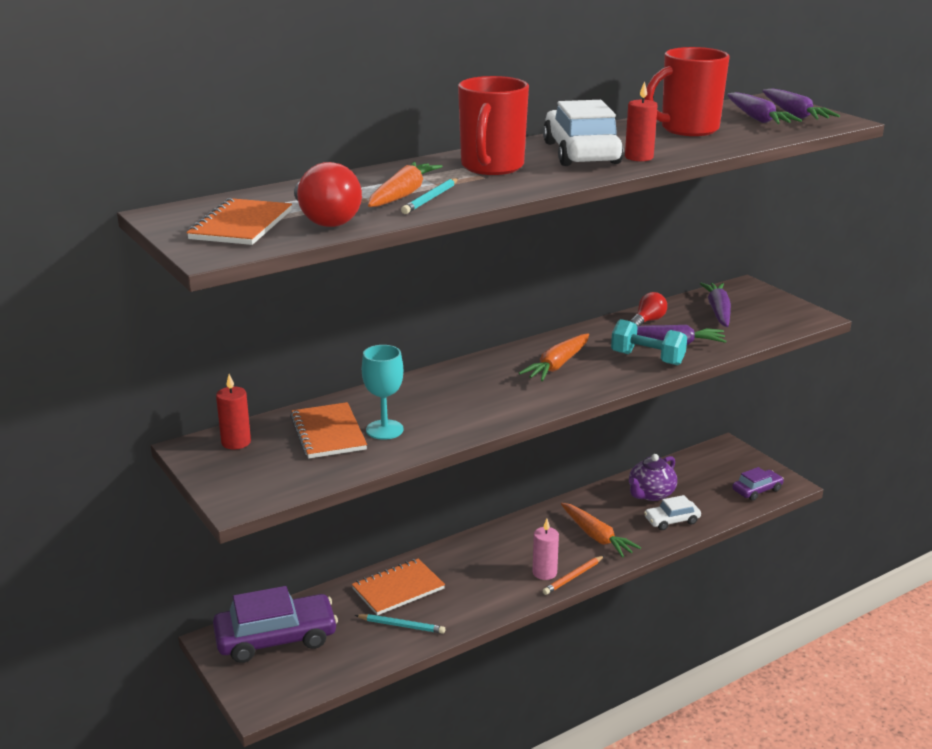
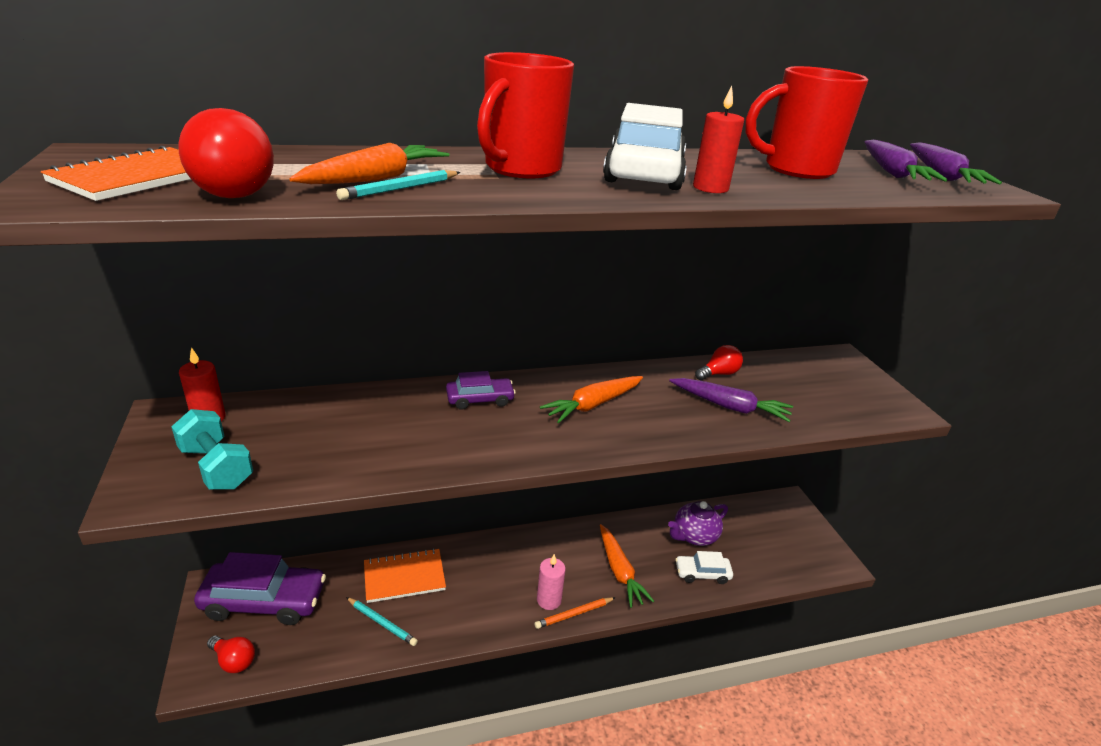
camera: 15 degrees right, 5 degrees up
(284, 685) = (234, 660): none -> red light bulb
(328, 433) = (303, 430): orange notebook -> none
(384, 430) = (360, 441): turquoise goblet -> none
(647, 358) = (694, 419): turquoise dumbbell -> turquoise dumbbell (216, 467)
(718, 311) = (800, 379): purple carrot -> none
(757, 490) = (804, 561): purple car -> purple car (480, 399)

